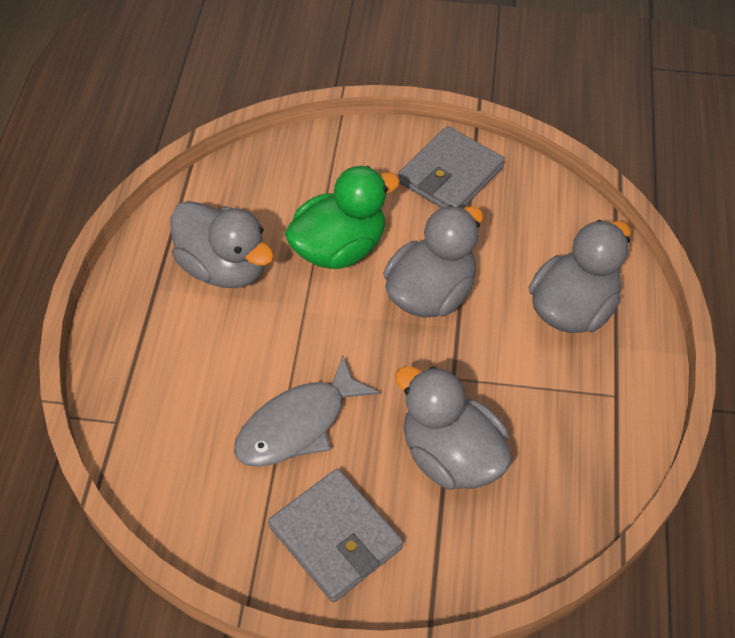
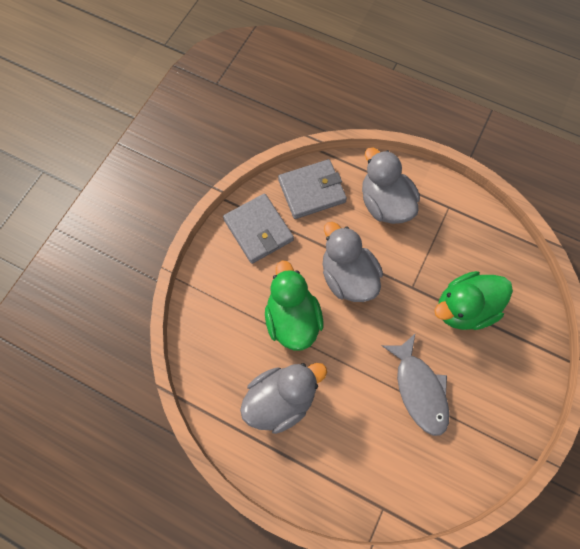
camera: 70 degrees left, 15 degrees up
(336, 537) = (500, 391): grey wallet -> grey wallet (312, 191)
(451, 456) = (464, 308): grey duck -> green duck

